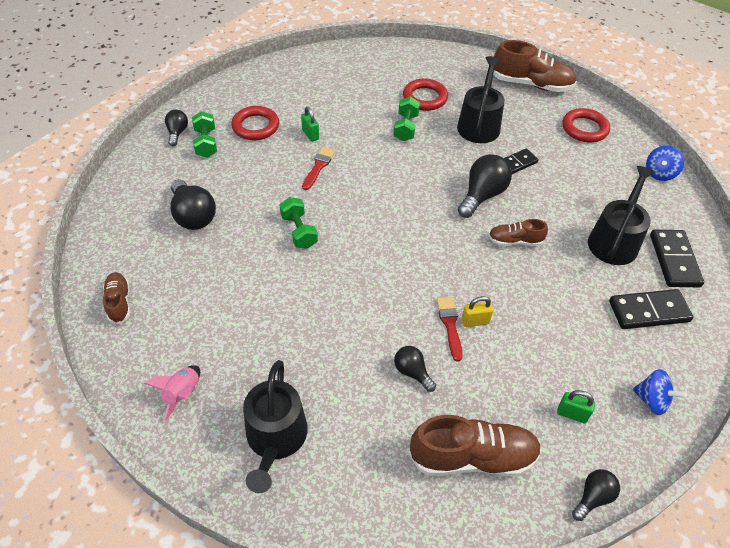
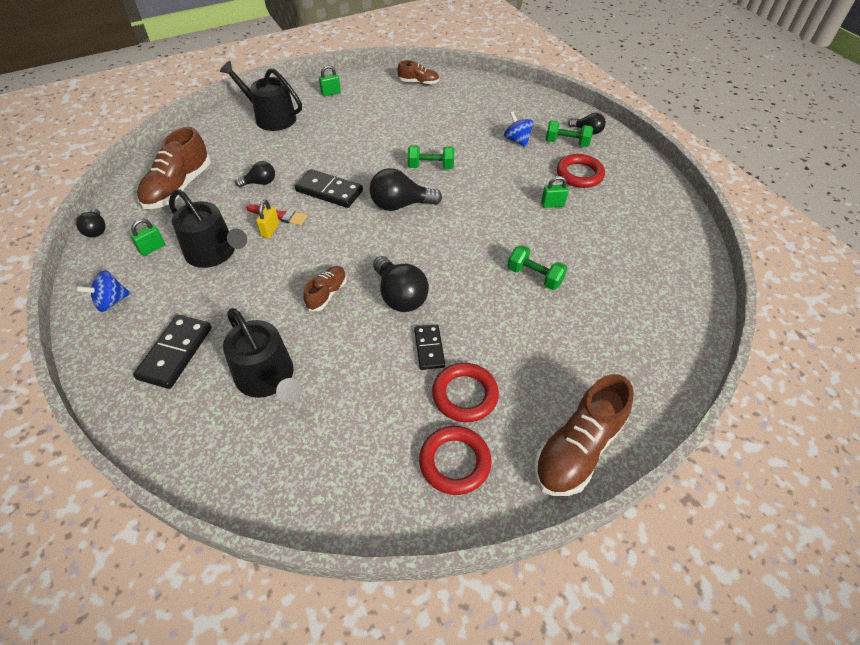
camera: 115 degrees right, 0 degrees up
(182, 394) = (331, 93): pink rocket -> green padlock
(193, 216) = (480, 122): black light bulb -> black light bulb (400, 205)
(318, 167) = (503, 197): red brush -> none
(425, 98) = (583, 313): red ring -> red ring (464, 395)
(479, 124) = (513, 345): black watering can -> black watering can (214, 253)
(659, 173) = (325, 503): blue spinning top -> blue spinning top (517, 140)
(674, 260) = (203, 418): black domino -> black domino (329, 191)

